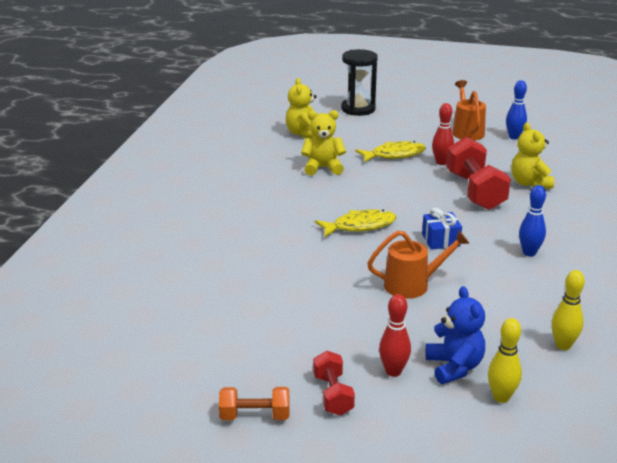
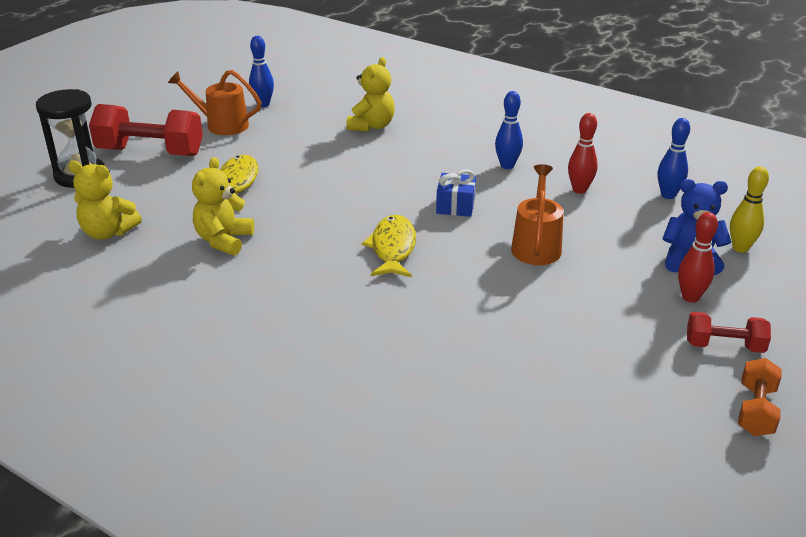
camera: 70 degrees left, 5 degrees up
(441, 162) = (283, 159): red bowling pin -> red bowling pin (579, 190)
(475, 191) = (365, 158): red dumbbell -> red dumbbell (150, 152)
(529, 183) = (372, 126): yellow teddy bear -> yellow teddy bear turned 75 degrees counterclockwise
(563, 345) = (668, 195): yellow bowling pin -> blue bowling pin

